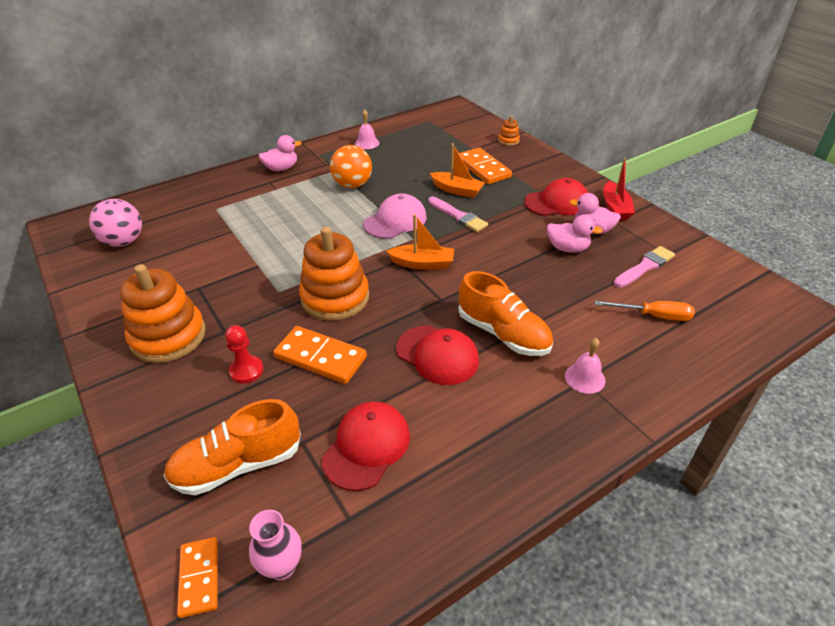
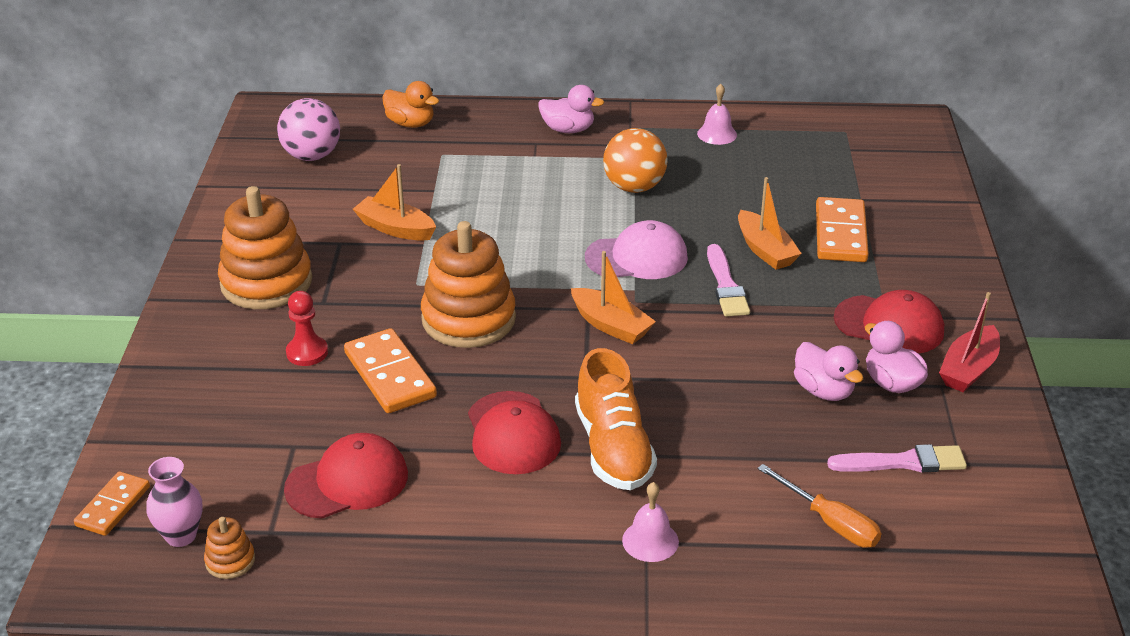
camera: 35 degrees right, 5 degrees down
(176, 198) = (410, 124): none -> orange duck
(229, 263) = (395, 228): none -> orange boat
(238, 465) = (221, 435): orange shoe -> none
(508, 140) = (932, 207): orange stacking toy -> orange stacking toy (230, 561)

